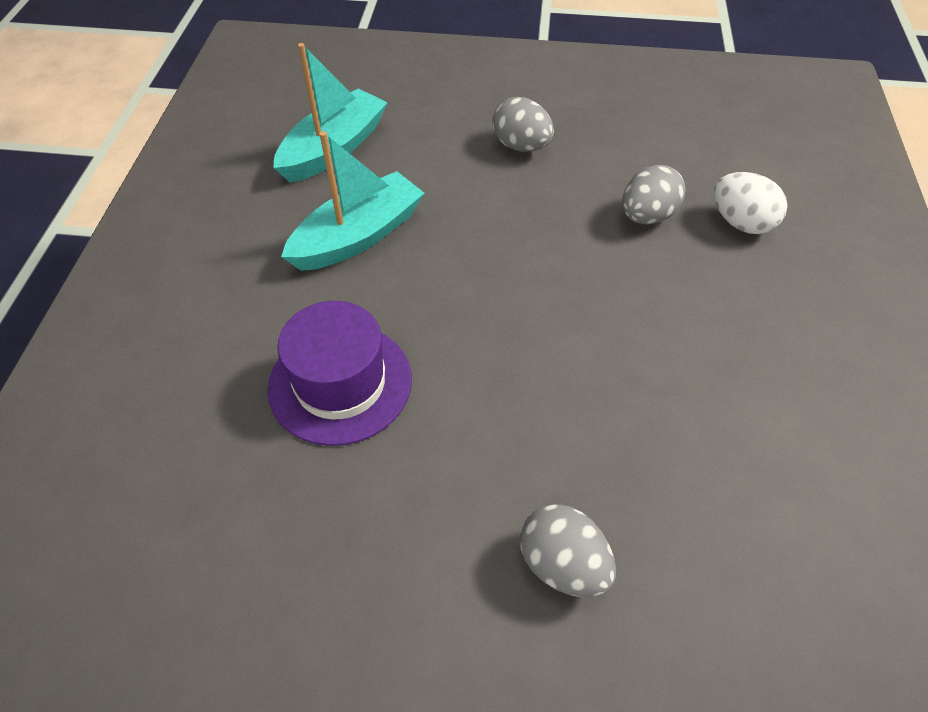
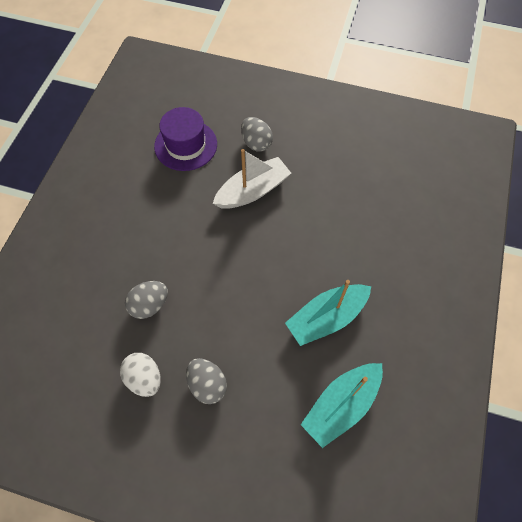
camera: 170 degrees left, 10 degrees up
(340, 383) = (338, 226): purple hat -> purple hat (186, 145)
(536, 431) = (252, 191): none -> white boat
(740, 223) = (97, 291): white egg -> white egg (144, 378)

